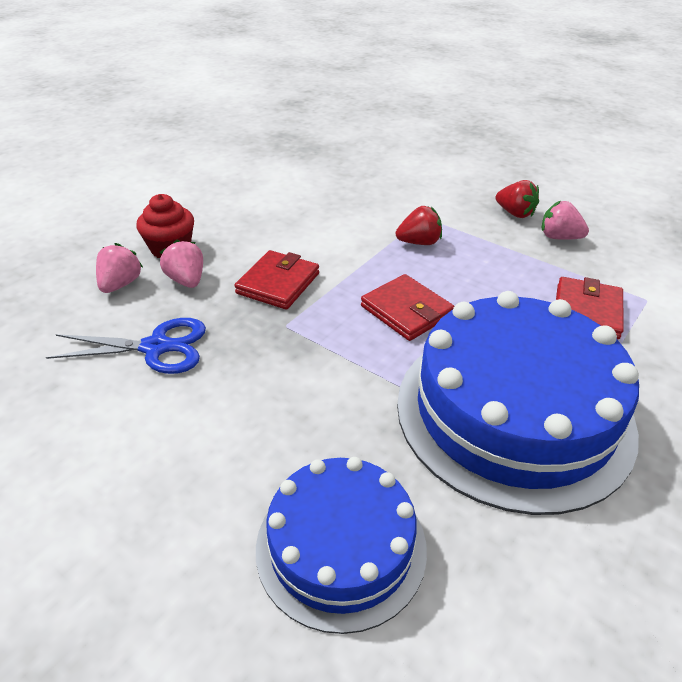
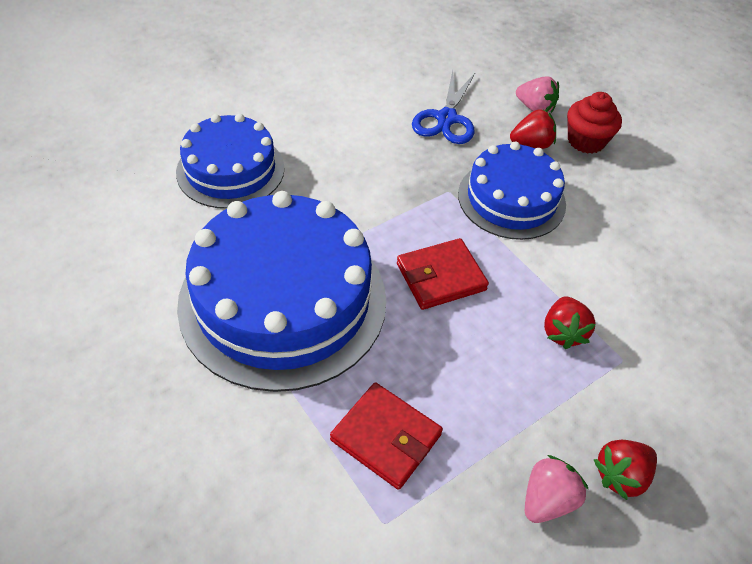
camera: 105 degrees right, 10 degrees up
(187, 280) = (531, 144): pink strawberry -> red strawberry
(278, 283) = (511, 199): red wallet -> blue cake

